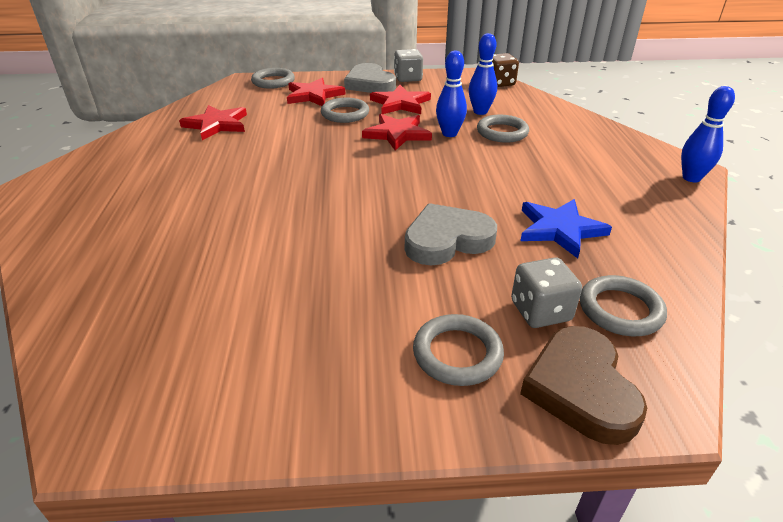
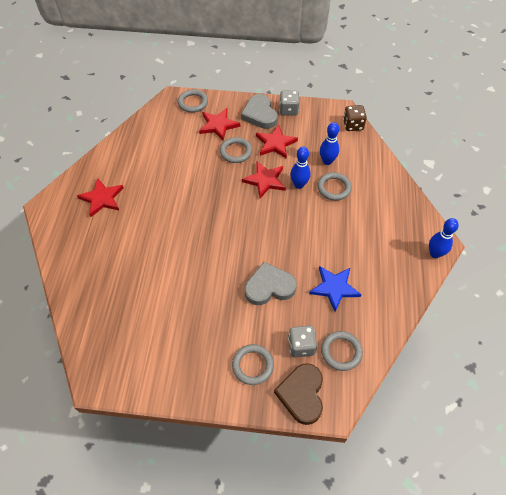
camera: 10 degrees right, 20 degrees up
(216, 125) = (152, 154): red star -> red star (102, 198)

